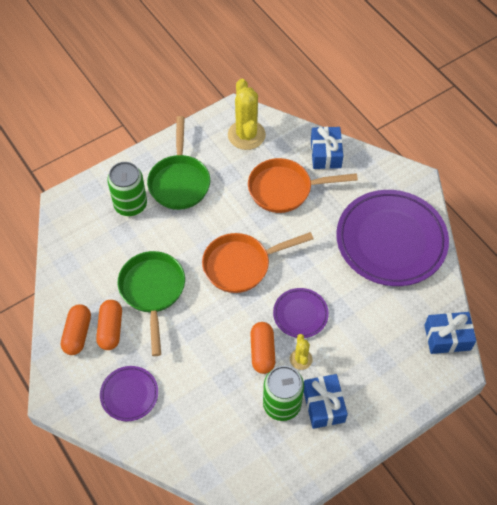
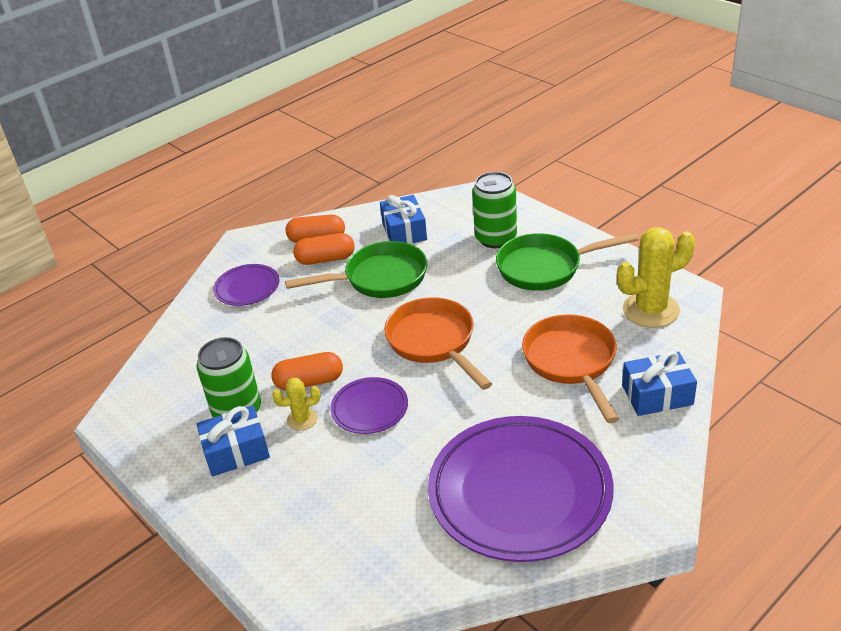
camera: 85 degrees right, 20 degrees down
(447, 337) = (355, 585): blue gift -> blue gift (404, 231)

